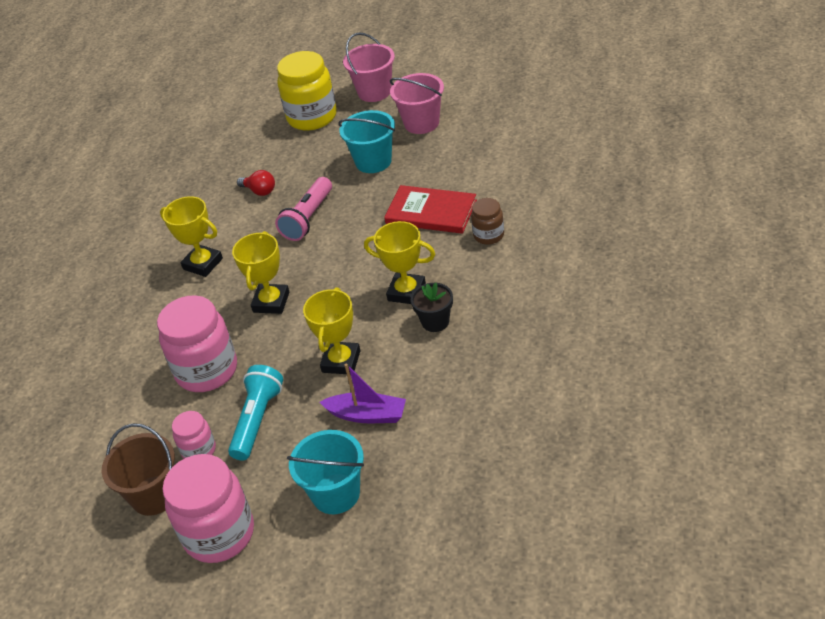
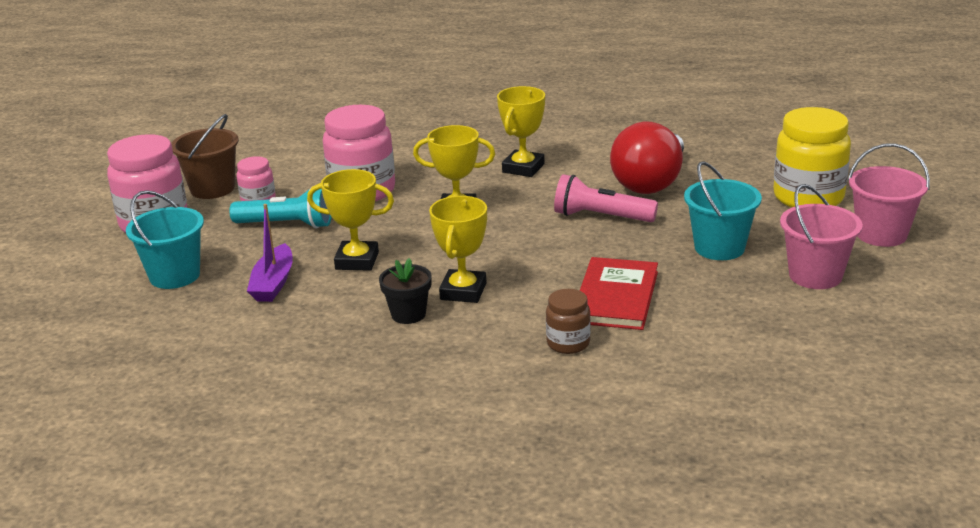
camera: 80 degrees right, 15 degrees down
(259, 191) = (650, 183): red light bulb -> red light bulb, size x2.26

